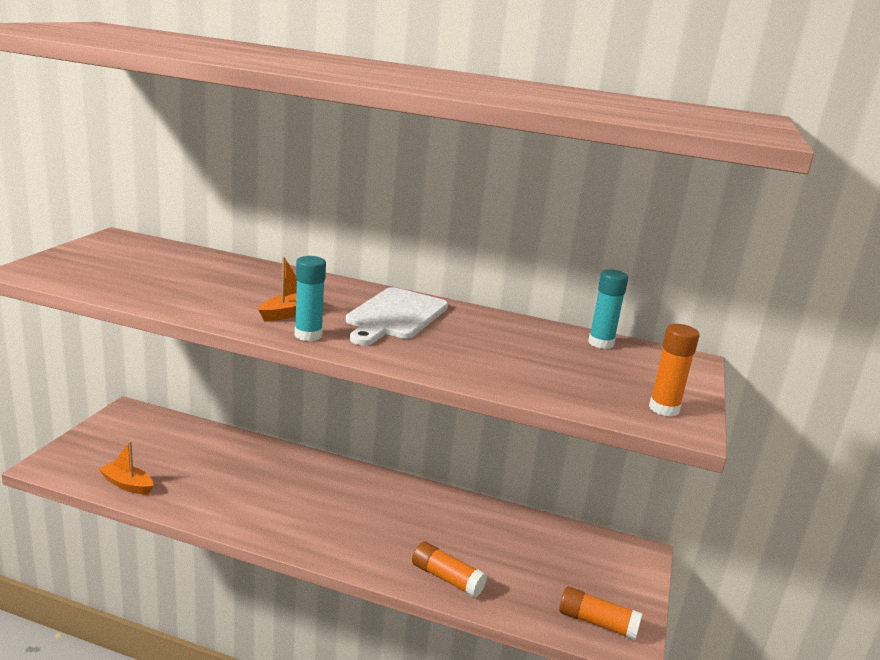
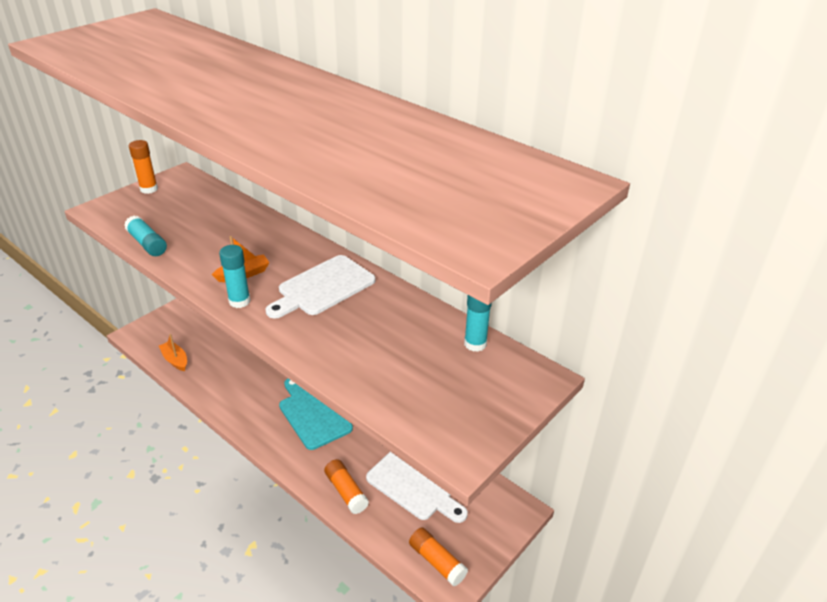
camera: 25 degrees right, 15 degrees up
(131, 296) = (147, 244): none -> turquoise glue stick
(352, 509) = (313, 414): none -> turquoise cutting board
(519, 554) = (414, 485): none -> white cutting board
(664, 409) = (461, 431): orange glue stick -> orange glue stick (149, 189)

